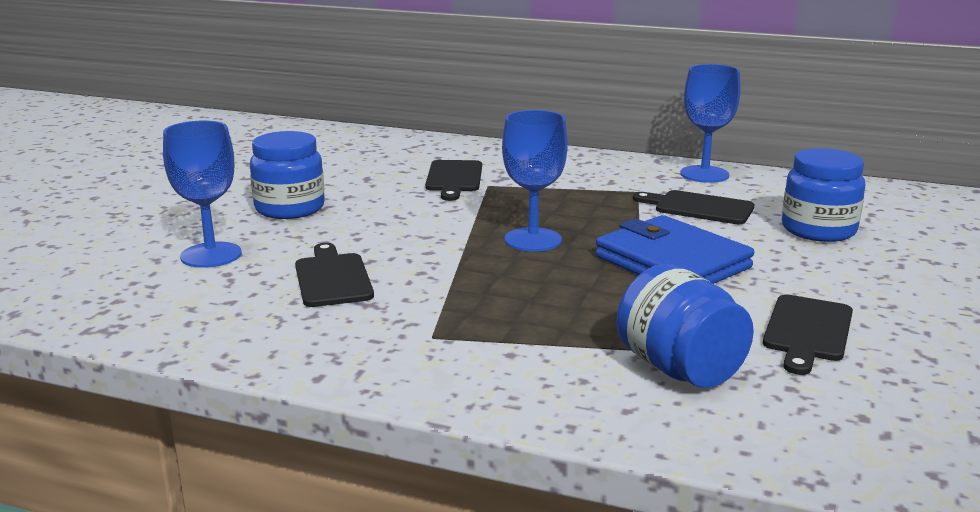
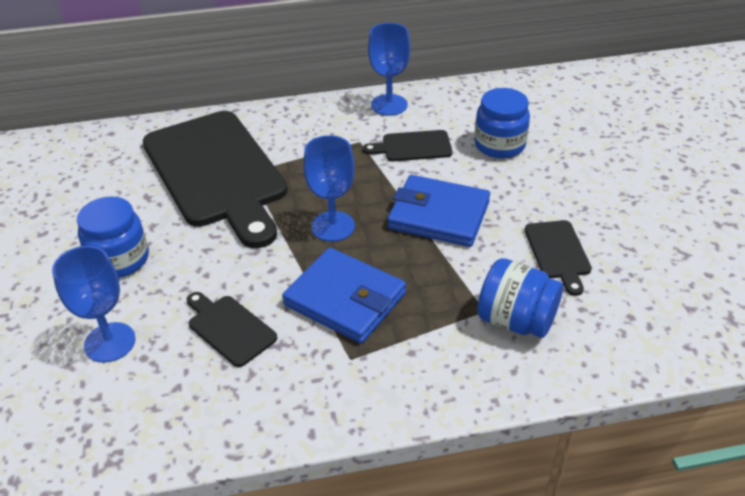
camera: 30 degrees left, 20 degrees up
(454, 178) = (217, 172): black cutting board -> black cutting board, size x2.36
(481, 293) = (345, 299): none -> blue wallet

